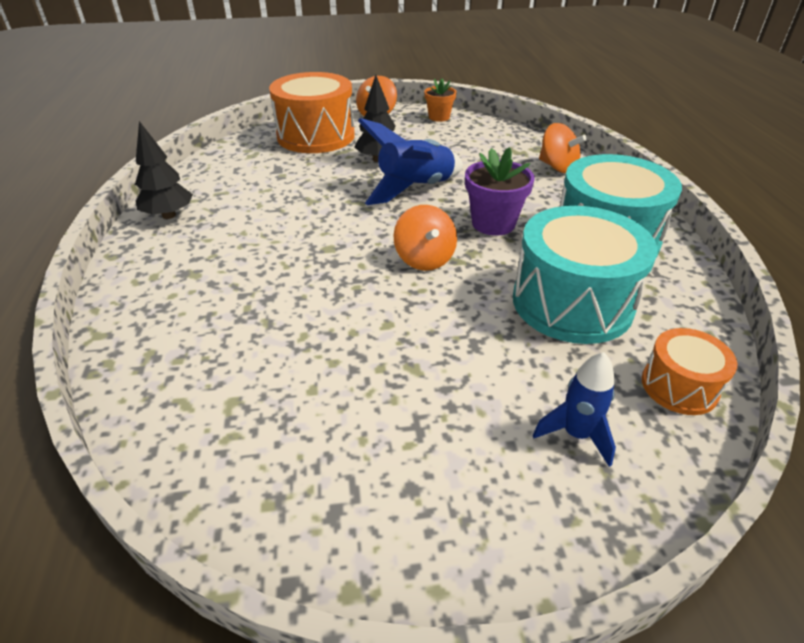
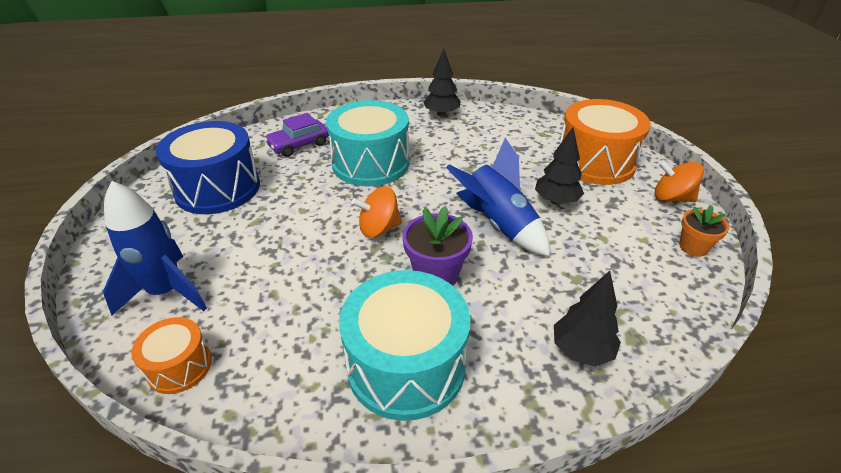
camera: 90 degrees right, 0 degrees up
(202, 349) = (299, 145): none -> purple car
(320, 435) = (218, 188): none -> blue drum
(557, 167) = (581, 350): orange spinning top -> black tree
(572, 302) = (302, 315): turquoise drum -> turquoise drum (370, 163)
(576, 434) = (166, 292): blue rocket -> blue rocket, size x1.71

